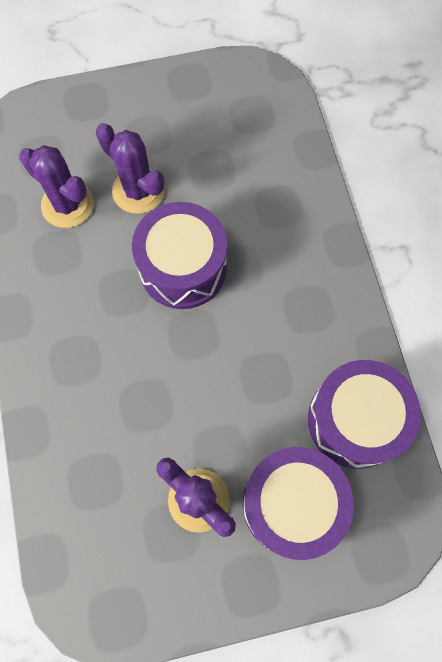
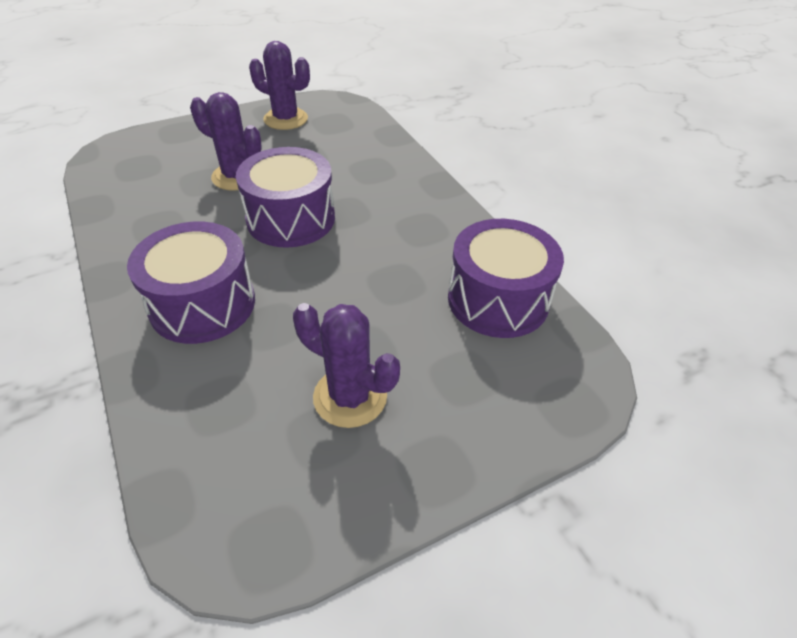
camera: 15 degrees left, 25 degrees down
(67, 205) = (167, 193): purple cactus -> purple cactus (285, 119)
(291, 504) = (457, 380): purple drum -> purple drum (203, 304)

